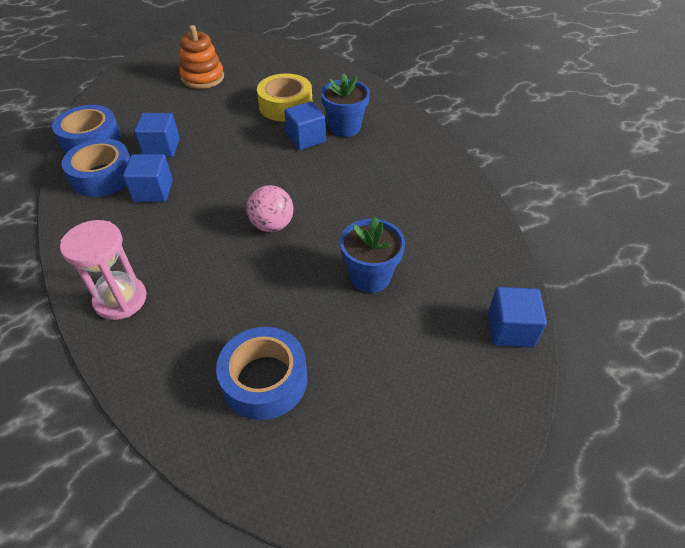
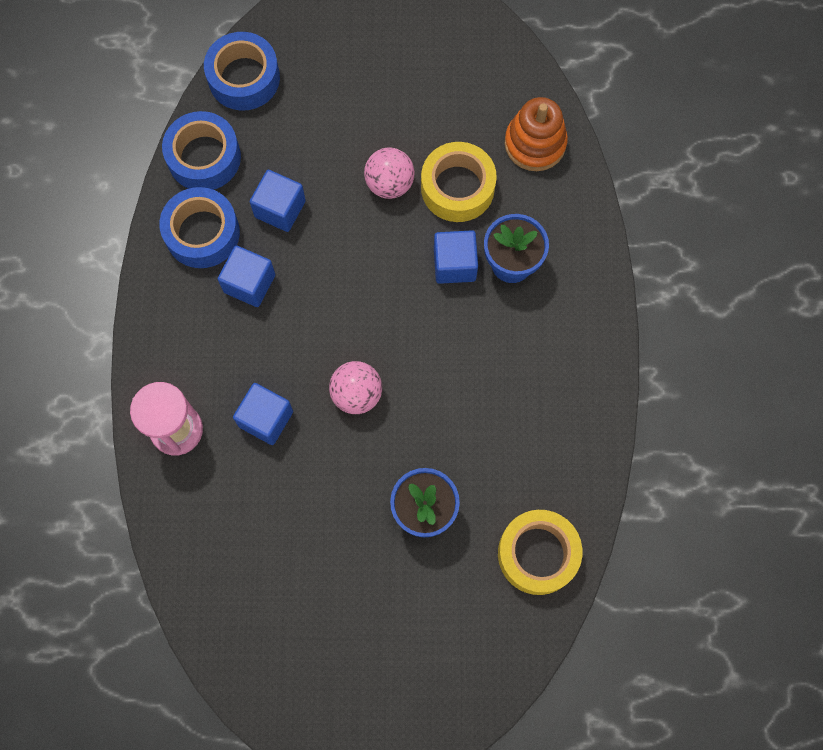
camera: 25 degrees right, 25 degrees up
(203, 78) = (375, 80): orange stacking toy -> orange stacking toy (535, 143)
(237, 116) = (389, 184): none -> pink ball
(264, 380) = (275, 582): blue tape -> blue tape (244, 78)
(479, 271) = (537, 554): none -> yellow tape
(510, 329) = (523, 635): blue cube -> blue cube (266, 419)

